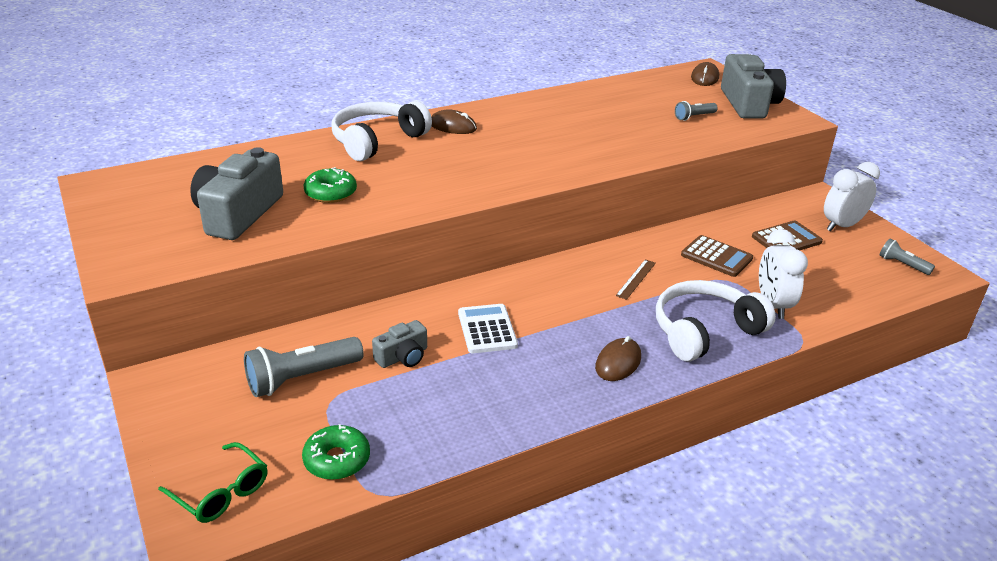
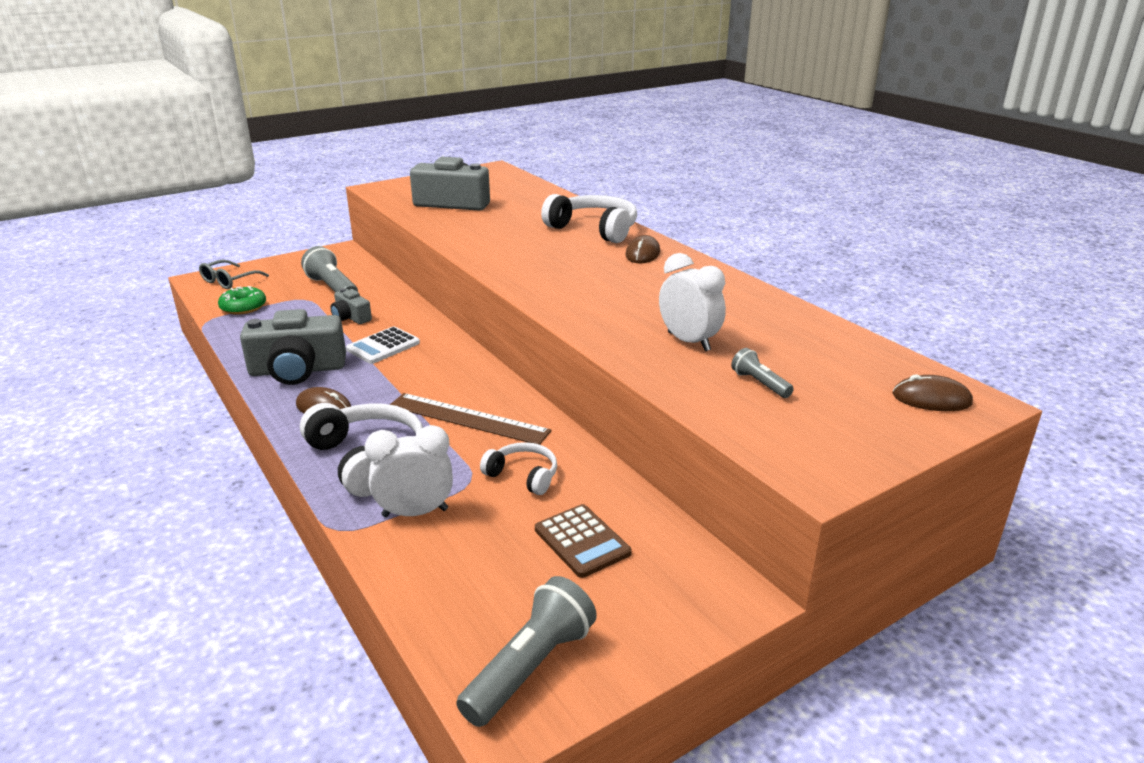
camera: 85 degrees right, 5 degrees down
(221, 492) = (229, 281): green glasses -> grey glasses
(330, 193) = (490, 223): green donut -> none
(487, 329) = (383, 346): white calculator -> white calculator turned 150 degrees clockwise
(636, 279) = (468, 418): brown ruler -> brown ruler, size x2.03
(716, 257) = (523, 476): brown calculator -> white headphones
(748, 104) = (849, 432): grey camera -> grey camera (297, 370)
(842, 226) = (643, 609): white clock -> white clock (689, 342)
(902, 264) = (530, 667): grey flashlight -> grey flashlight, size x1.85

